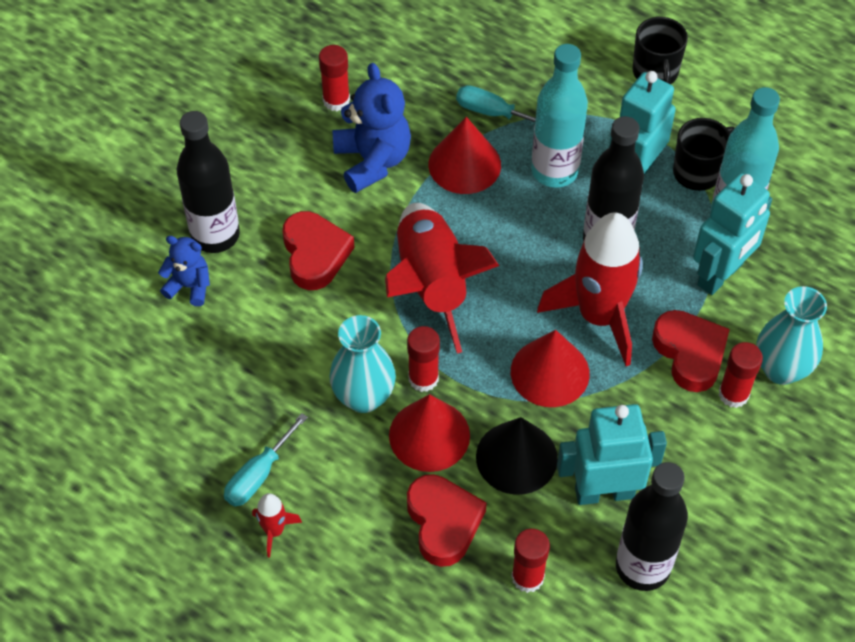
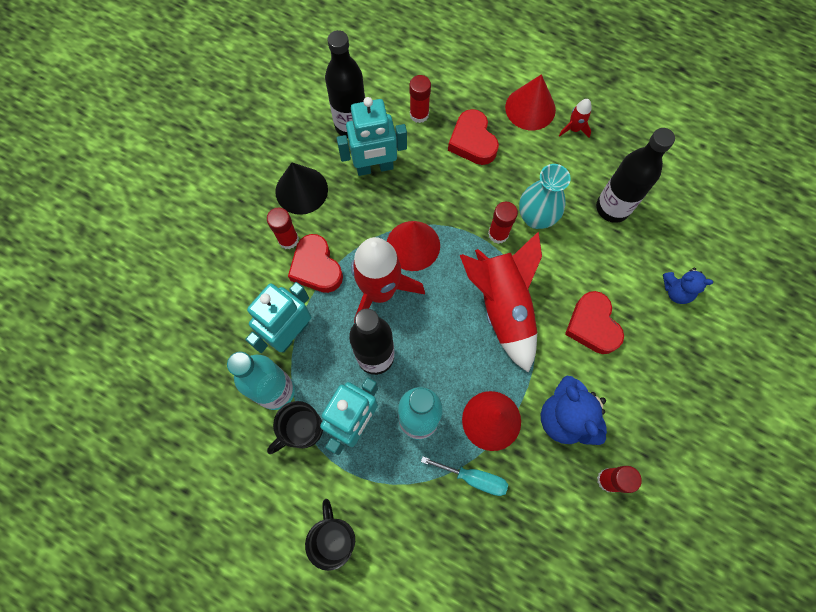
camera: 175 degrees right, 15 degrees up
(215, 235) = (670, 336): black bottle -> black bottle (612, 208)
(258, 475) = (592, 161): turquoise screwdriver -> none
(429, 435) = (488, 195): red cone -> red cone (530, 108)
(516, 457) = (431, 185): black cone -> black cone (301, 190)
(781, 369) = (254, 261): turquoise vase -> none

